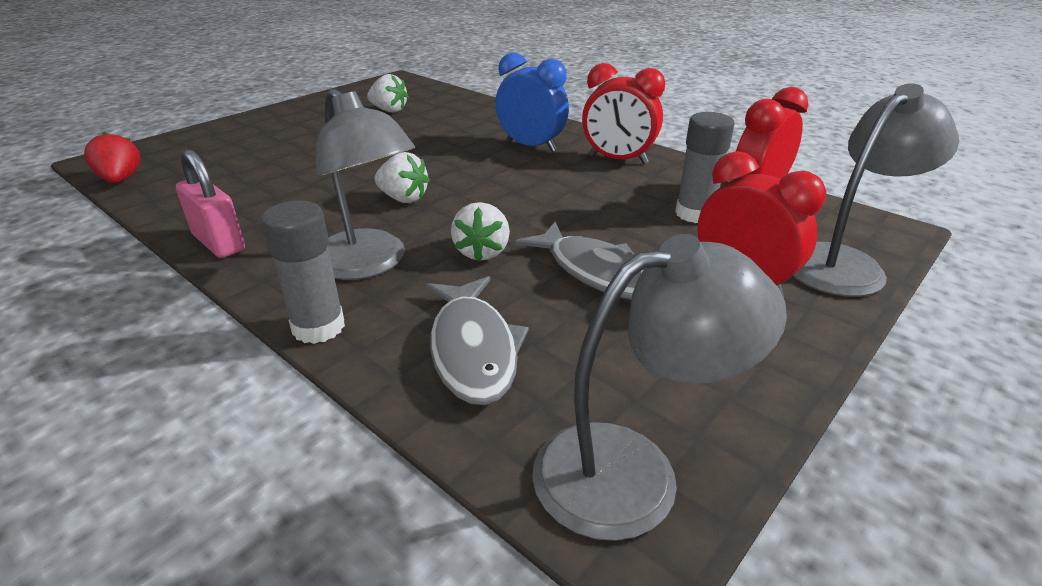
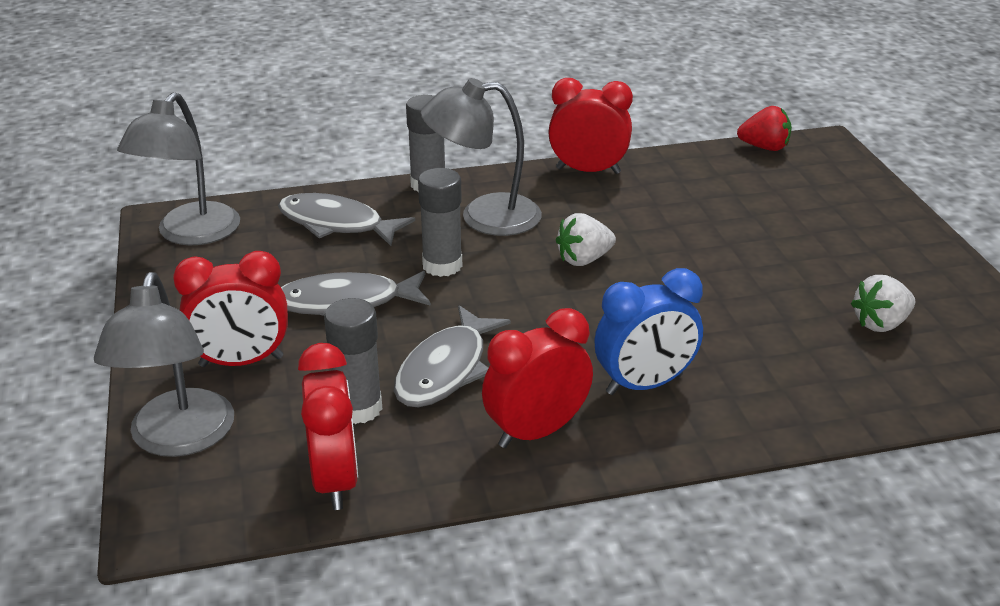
camera: 125 degrees right, 0 degrees up
(219, 243) = (588, 171): pink padlock -> red clock
(482, 252) = (442, 265): white strawberry -> grey glue stick
(610, 201) = (446, 369): none -> grey fish

